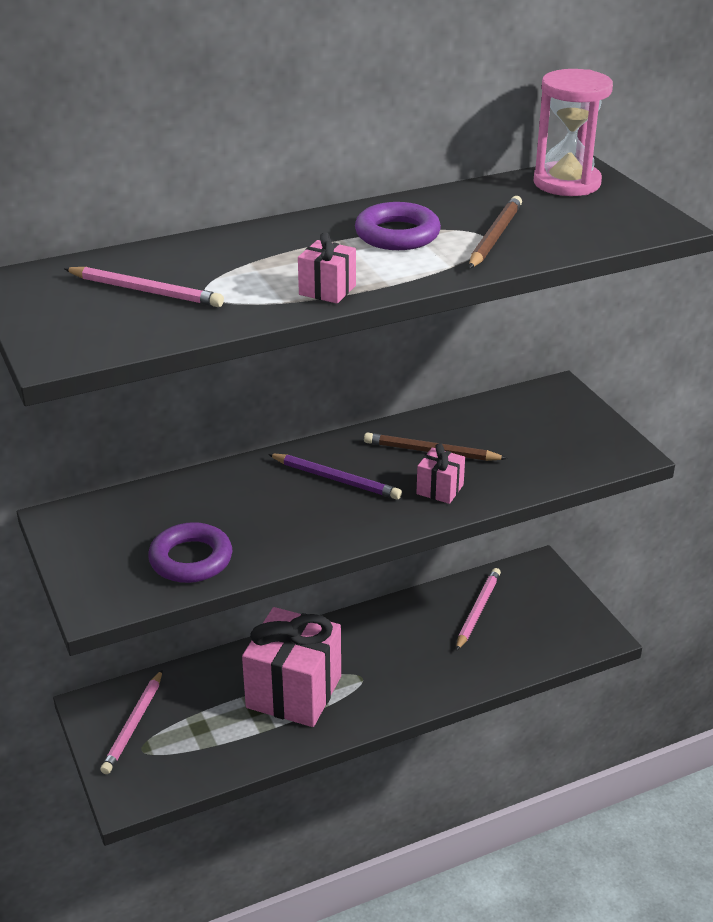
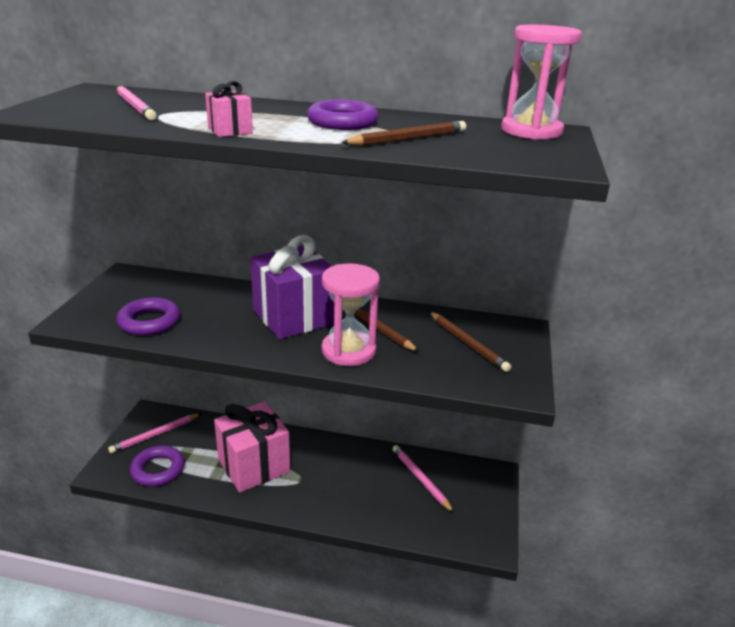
camera: 35 degrees right, 5 degrees down
(190, 757) = (158, 469): none -> purple ring
(336, 479) = (294, 317): purple pencil -> purple gift
(440, 489) = (348, 351): pink gift -> pink hourglass
(478, 610) = (420, 479): pink pencil -> pink pencil turned 90 degrees counterclockwise
(532, 429) = (468, 343): none -> brown pencil

